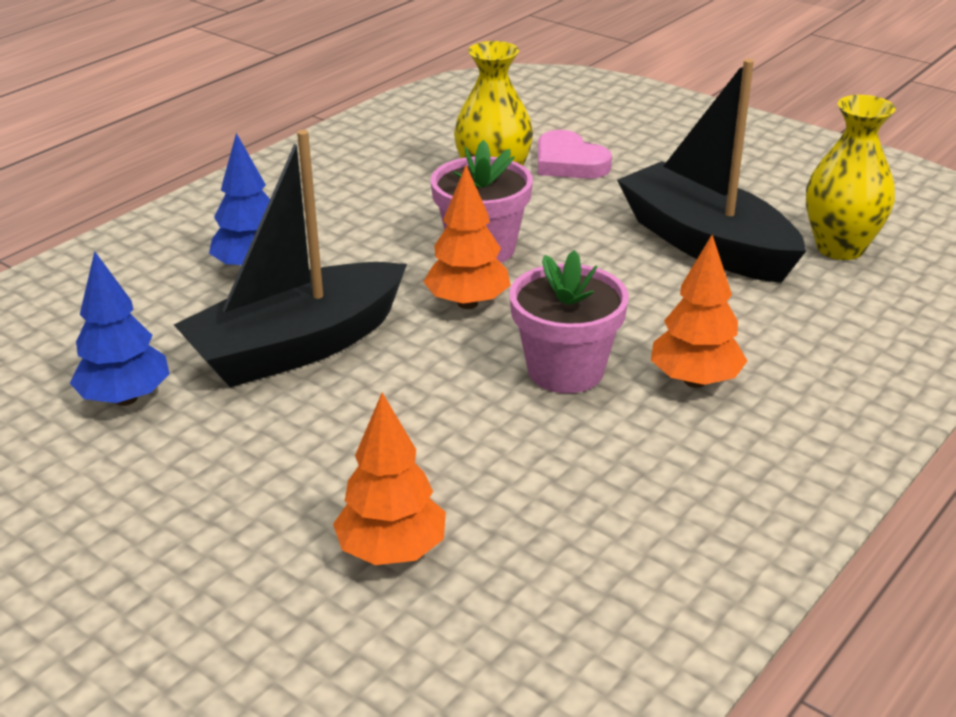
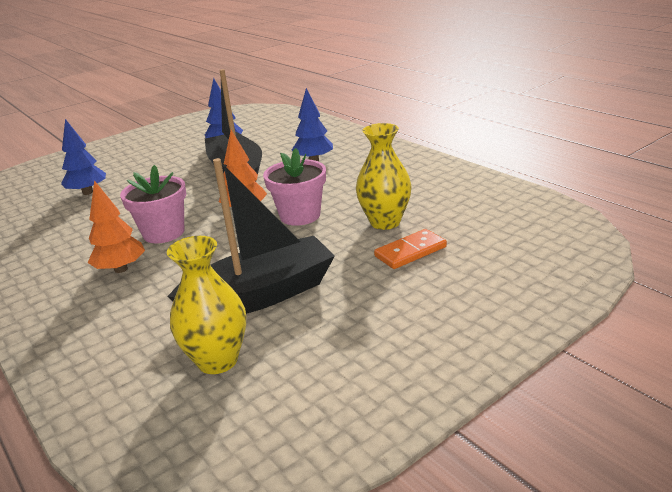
camera: 105 degrees right, 5 degrees down
(392, 551) = (88, 192): orange tree -> blue tree
(569, 162) = (410, 252): pink heart -> orange domino

